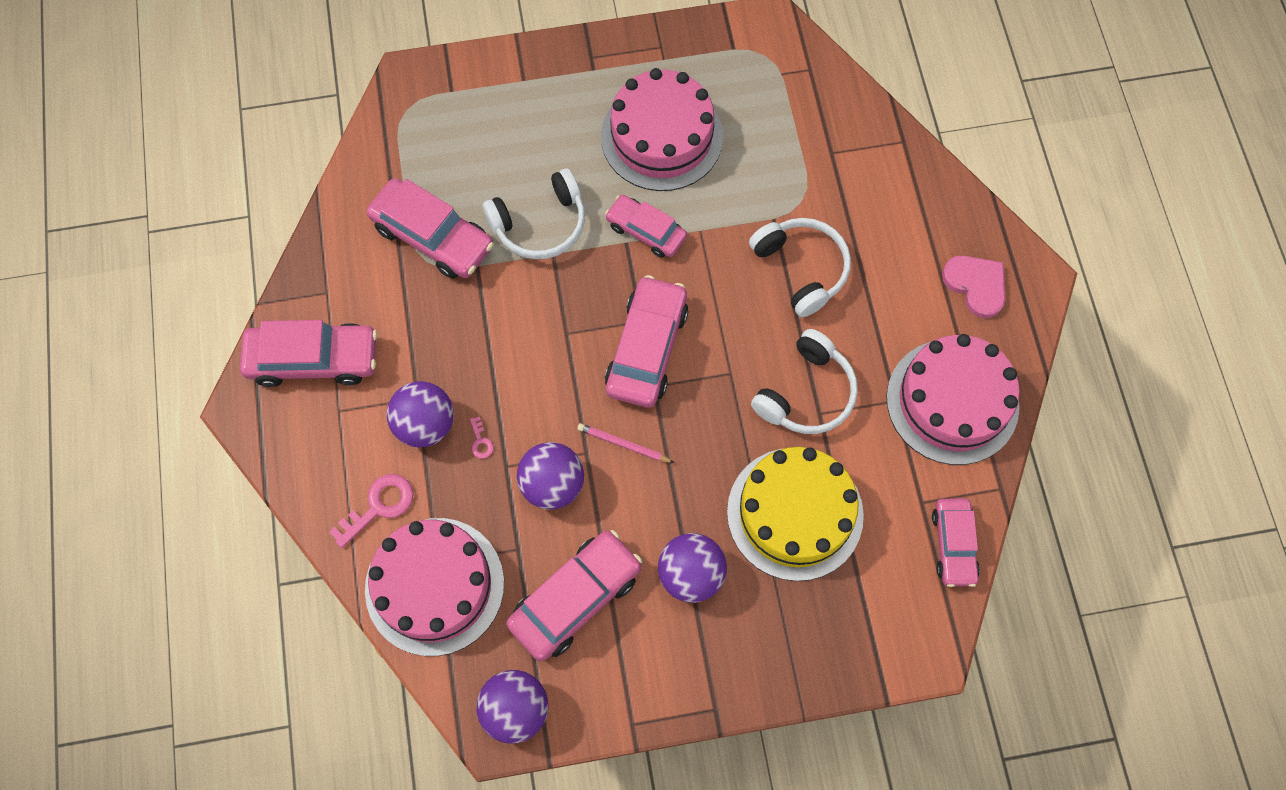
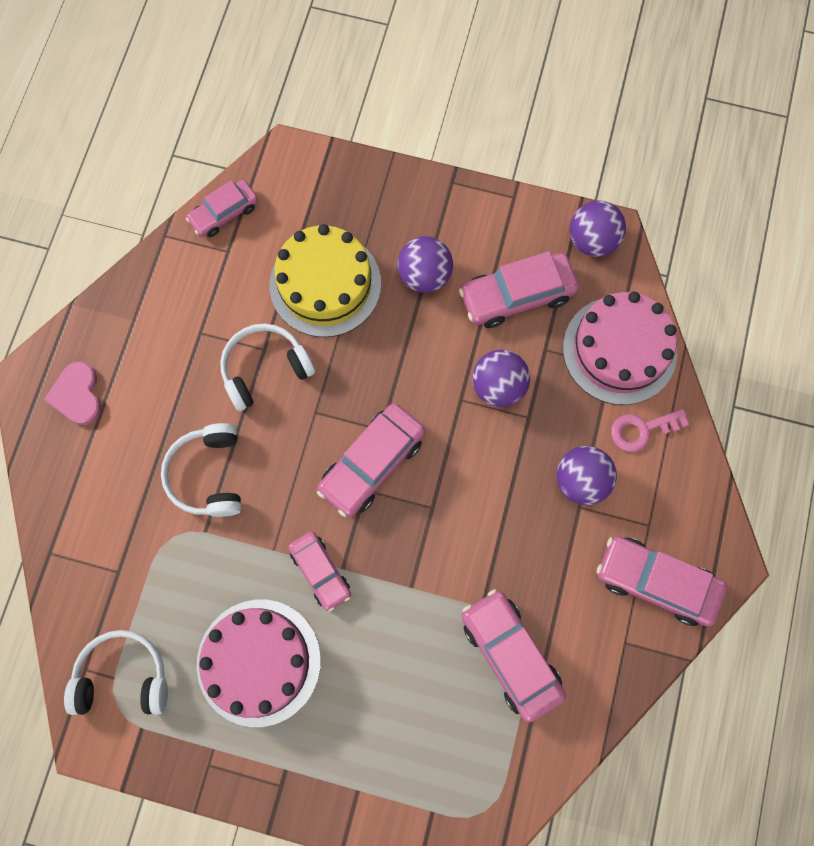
camera: 155 degrees left, 5 degrees up
(481, 441) = (541, 446): pink key -> none
(540, 224) = (409, 622): white headphones -> white headphones (123, 676)
(623, 444) = (429, 393): pink pencil -> none
(952, 401) = (158, 312): pink cake -> none
(953, 545) = (224, 213): pink car -> pink car turned 150 degrees counterclockwise

